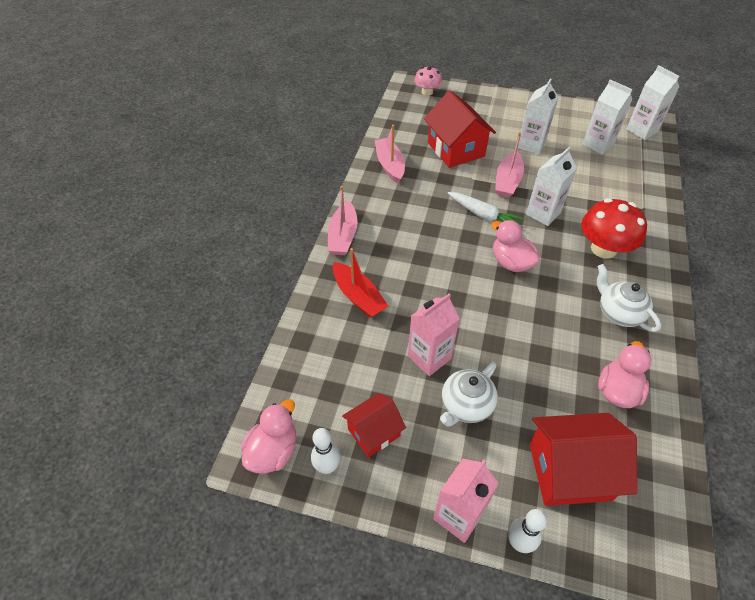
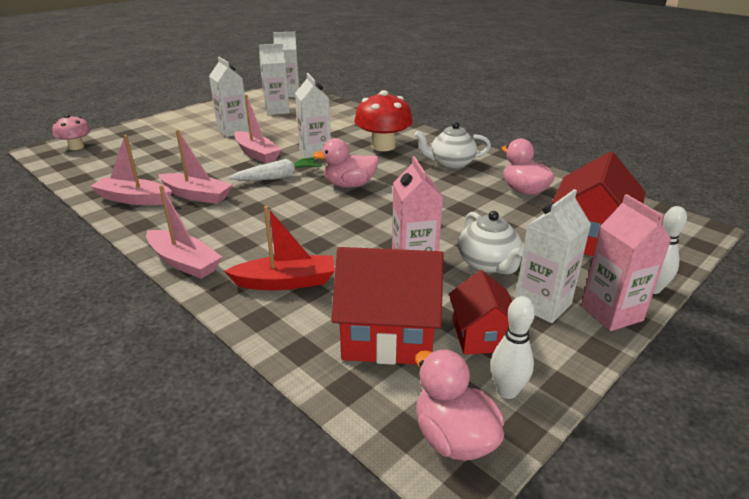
camera: 60 degrees left, 20 degrees down
(420, 190) = (196, 195): none -> pink boat
(437, 461) = (542, 305): none -> white carton
(456, 149) = (177, 161): red house -> red house (388, 335)

